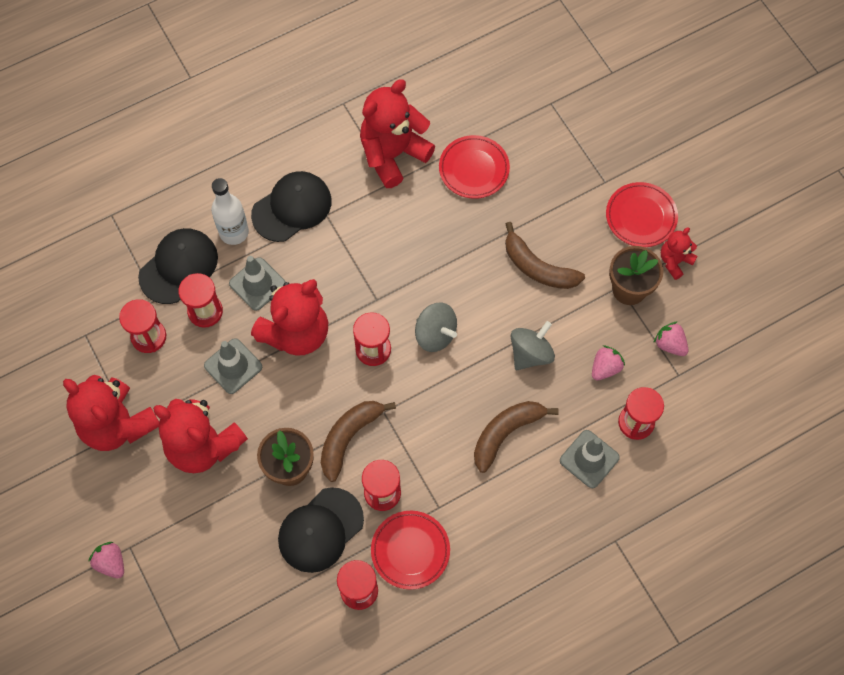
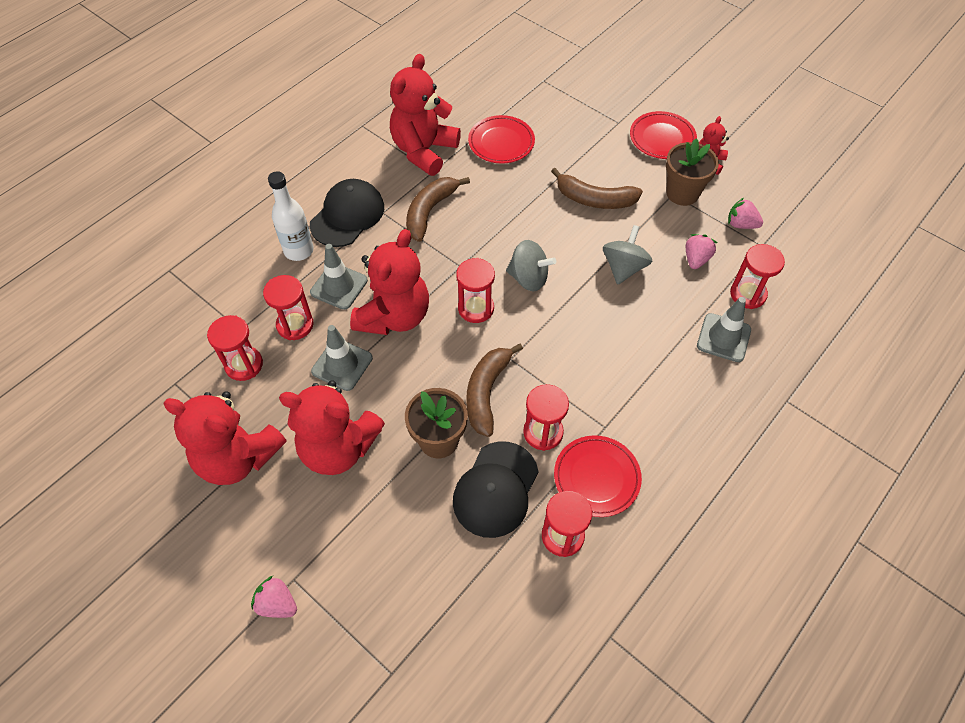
camera: 20 degrees left, 10 degrees down
(179, 266) = (253, 294): black cap -> none
(506, 433) = (636, 340): brown banana -> brown banana (430, 211)

